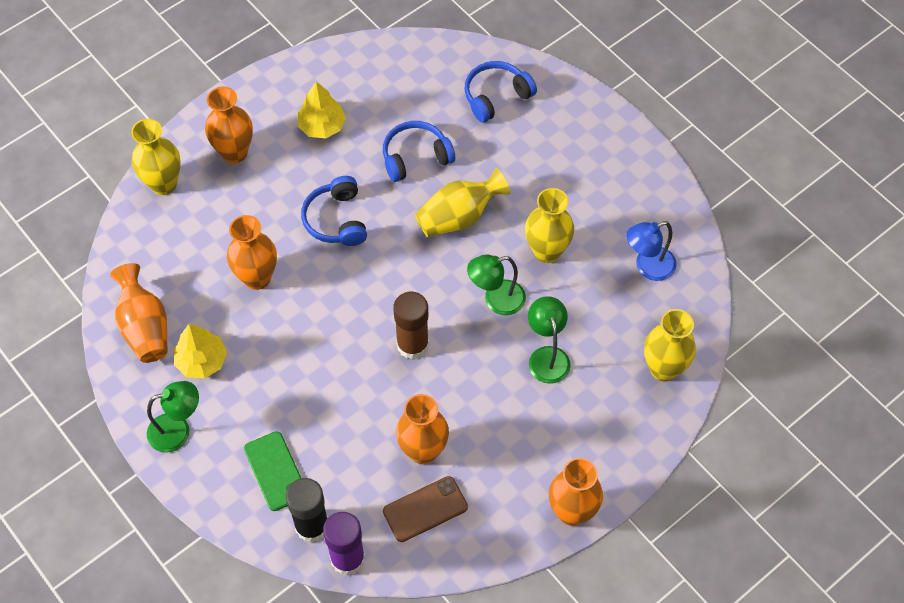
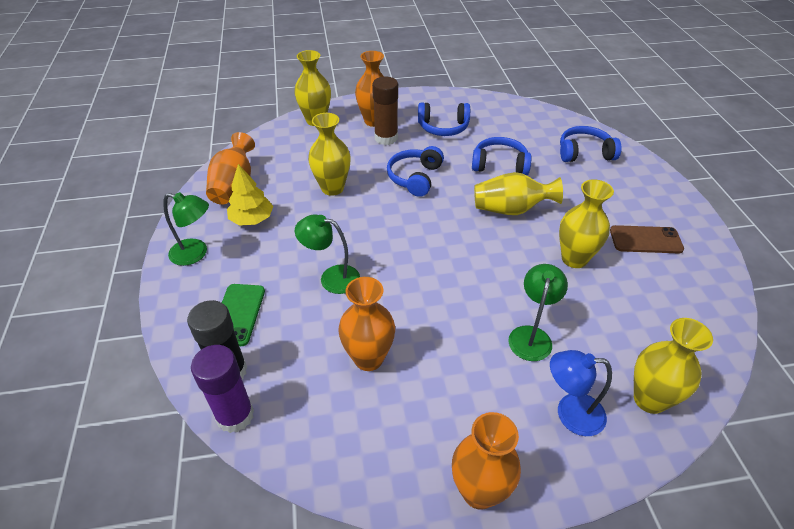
camera: 30 degrees right, 15 degrees down
(257, 278) = (332, 188): orange vase -> yellow vase
(322, 126) = (443, 127): yellow tree -> blue headphones
(412, 345) = (416, 276): brown glue stick -> brown glue stick (386, 138)
(425, 509) = (335, 409): brown phone -> brown phone (645, 240)
(496, 300) = (508, 274): green lamp -> green lamp (331, 277)
(647, 267) = (668, 307): blue lamp -> blue lamp (570, 413)

